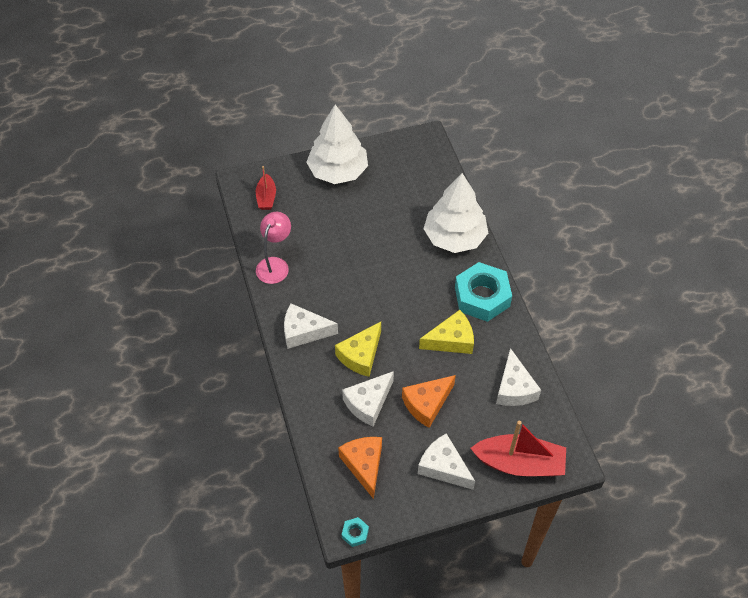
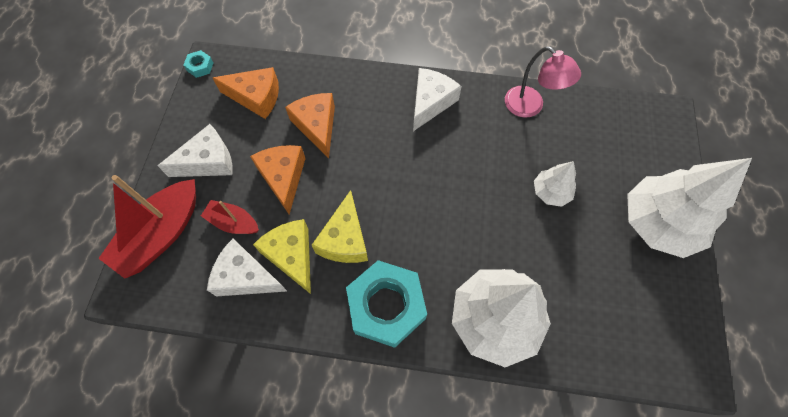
camera: 115 degrees right, 10 degrees up
(266, 197) = (634, 131): red boat -> red boat (233, 222)
(345, 232) = (550, 192): none -> white tree
(360, 355) = (375, 141): yellow cheese -> yellow cheese (292, 255)
(368, 403) = (317, 126): white cheese -> orange cheese

